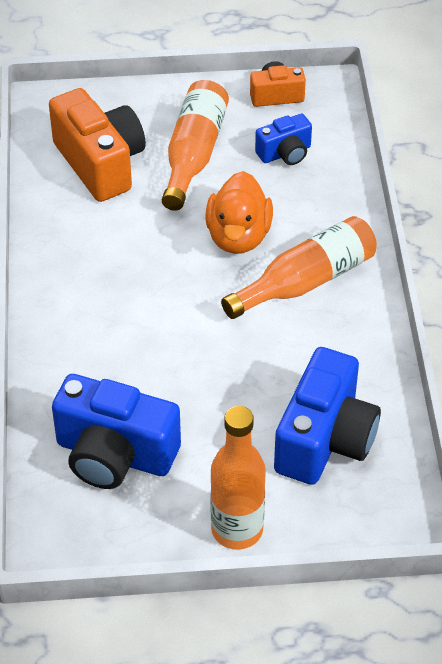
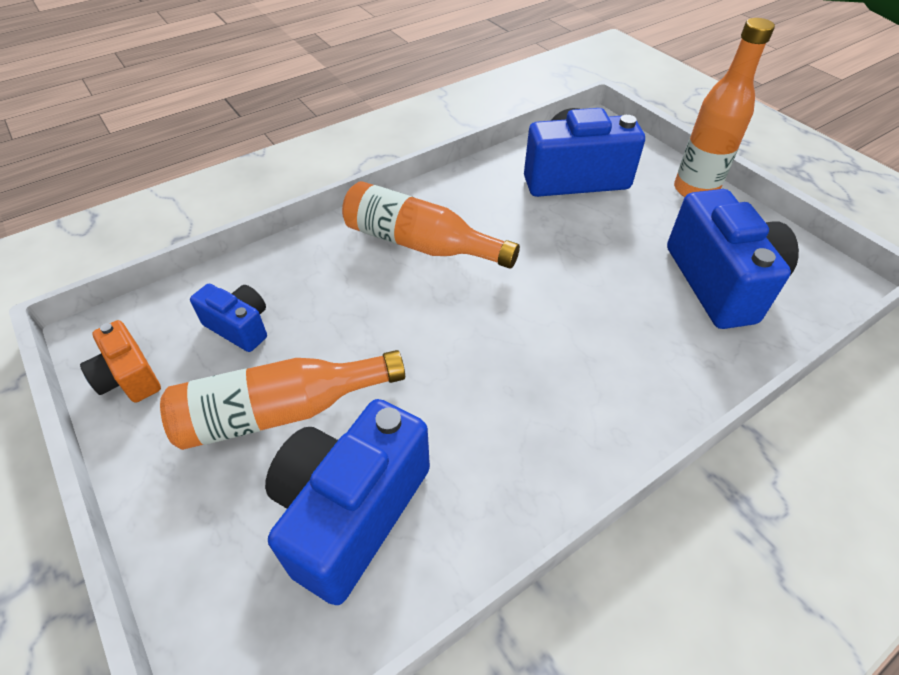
camera: 120 degrees left, 0 degrees up
(100, 163) = (351, 512): orange camera -> blue camera
(238, 236) = (395, 312): orange duck -> none

